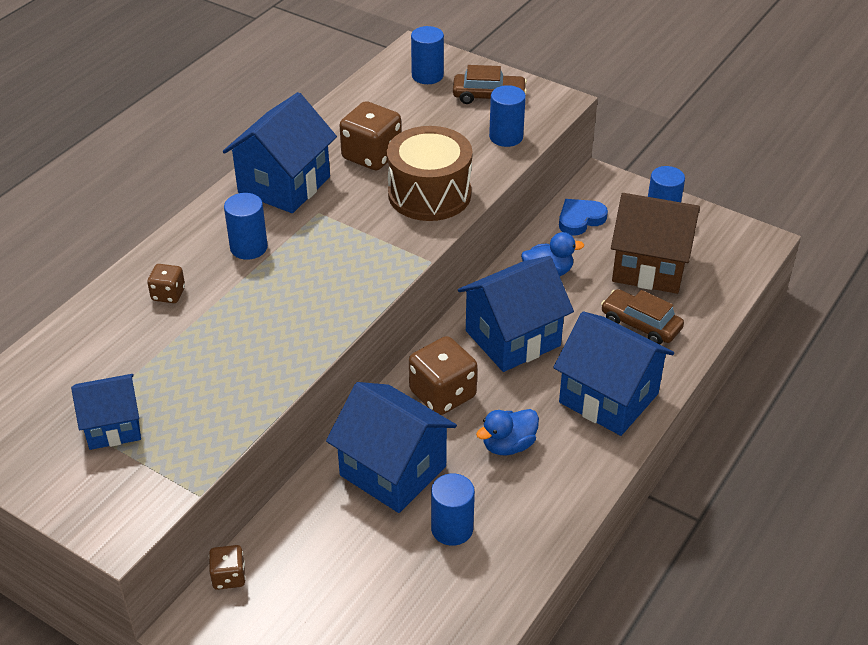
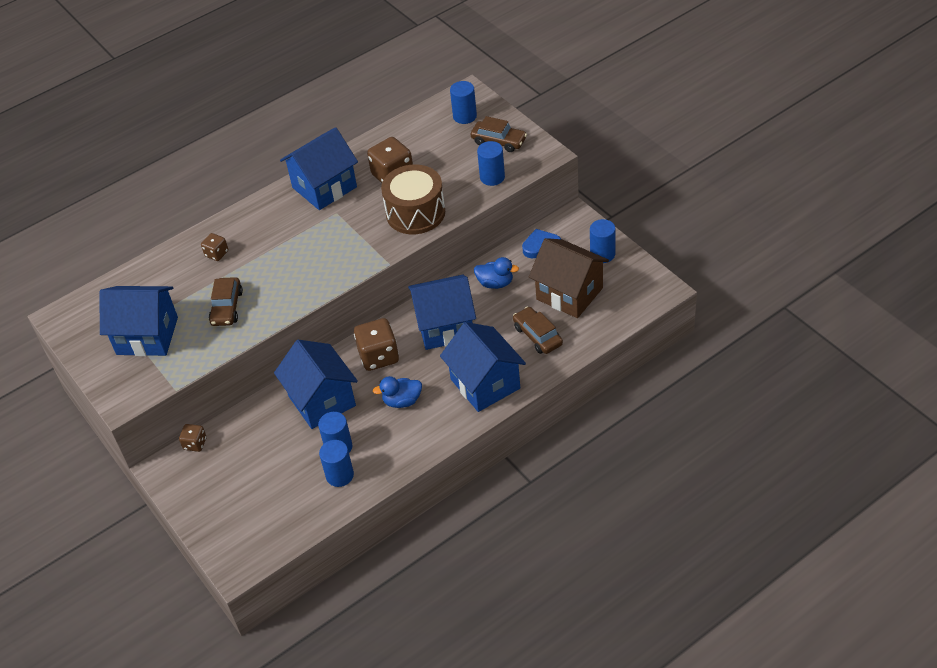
camera: 25 degrees right, 5 degrees up
(113, 427) = (147, 336): blue house -> blue house, size x1.63
(221, 362) = (227, 307): none -> brown car
(249, 247) = (280, 230): blue cylinder -> blue cylinder (340, 475)

